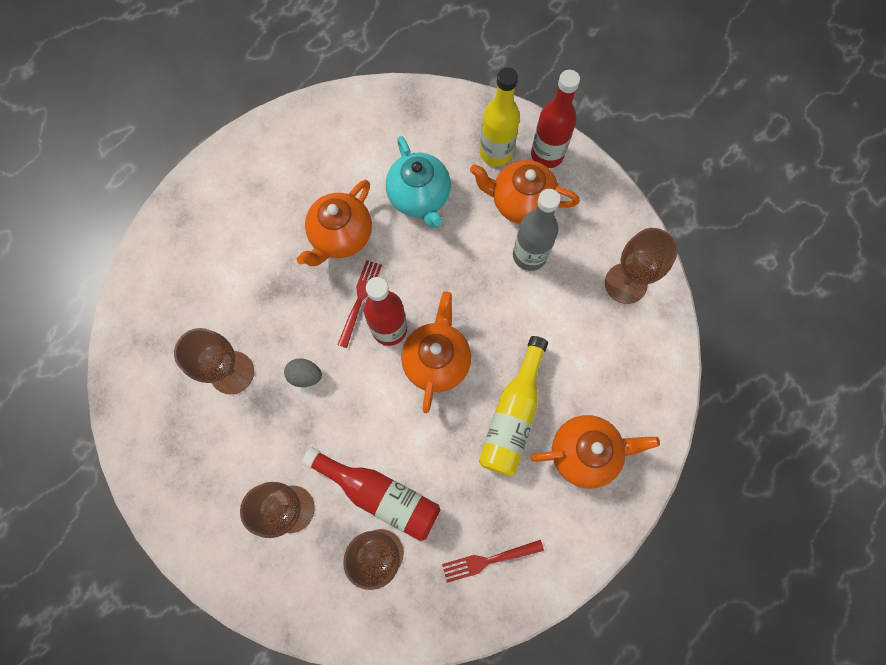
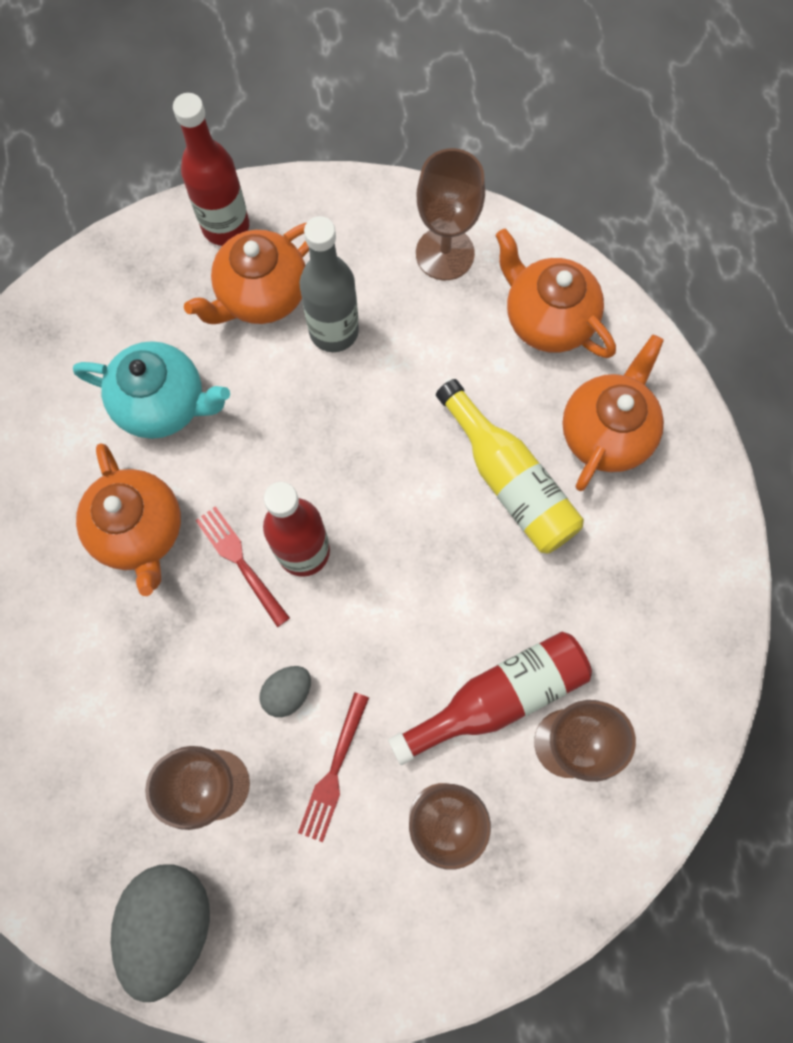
camera: 55 degrees left, 0 degrees up
(147, 400) = (170, 922): none -> grey egg
(436, 360) = (383, 522): orange teapot -> orange teapot (547, 319)
(488, 560) = (656, 621): red fork -> red fork (334, 771)
(496, 153) = (177, 280): yellow bottle -> none

